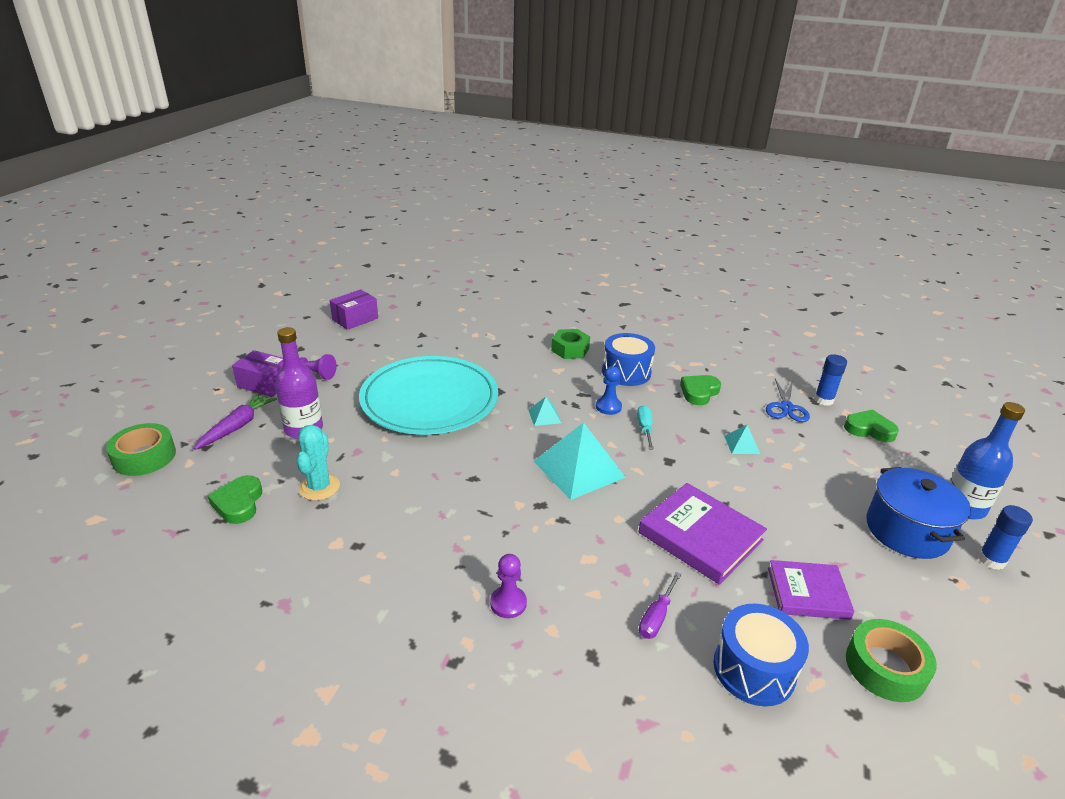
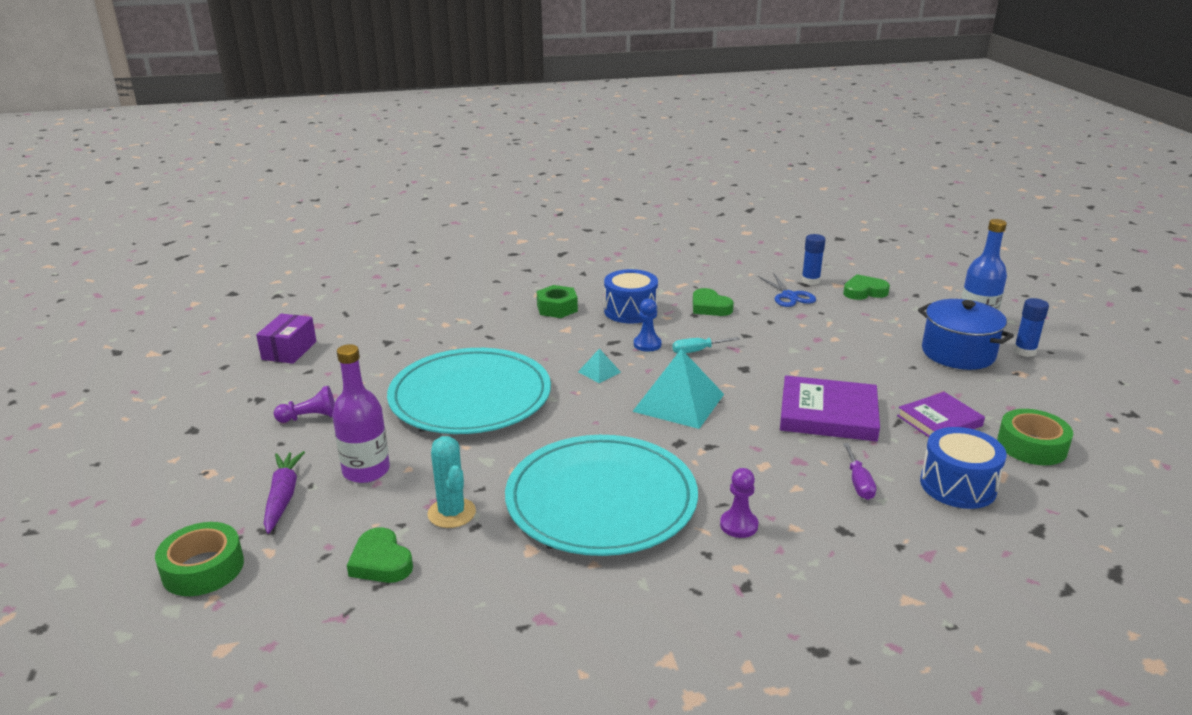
camera: 30 degrees left, 5 degrees down
(265, 384) = (261, 447): purple box -> none
(428, 527) = (601, 500): none -> turquoise plate
(645, 428) = (697, 351): turquoise screwdriver -> turquoise screwdriver turned 75 degrees counterclockwise
(699, 392) = (710, 307): green heart -> green heart turned 45 degrees counterclockwise
(742, 444) = (786, 335): turquoise pyramid -> none

